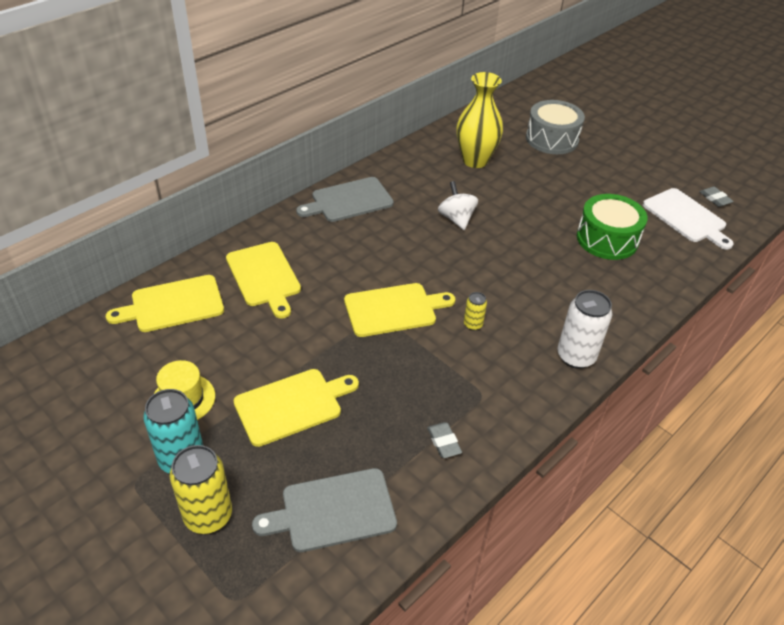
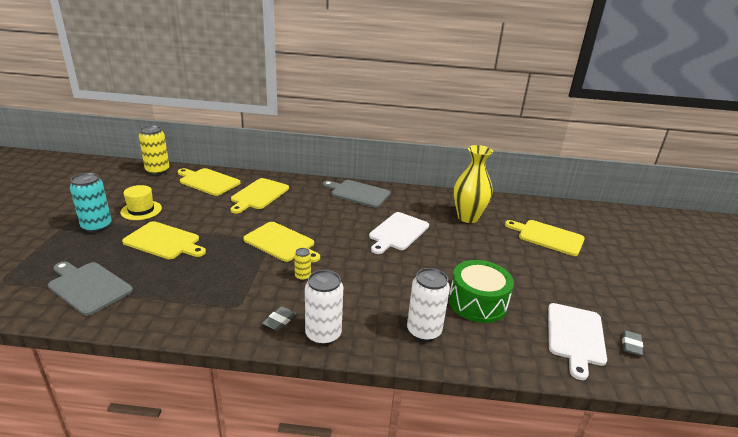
camera: 50 degrees right, 15 degrees down
(208, 515) = (60, 249): yellow can -> yellow can (157, 171)
(443, 442) = (178, 306): grey eraser -> grey eraser (279, 321)
(456, 219) = (398, 232): white spinning top -> white cutting board
(552, 139) = (548, 237): grey drum -> yellow cutting board
(619, 292) = (423, 331): none -> white can

